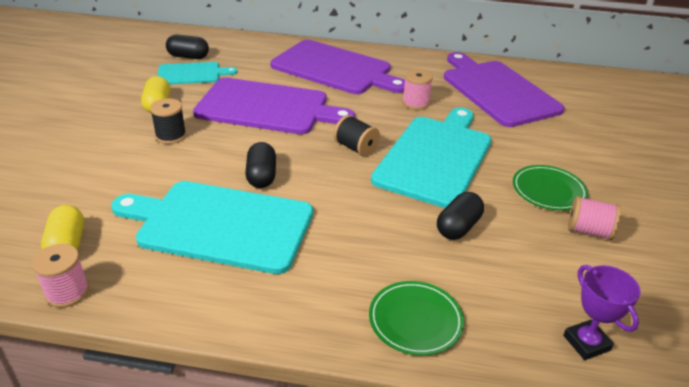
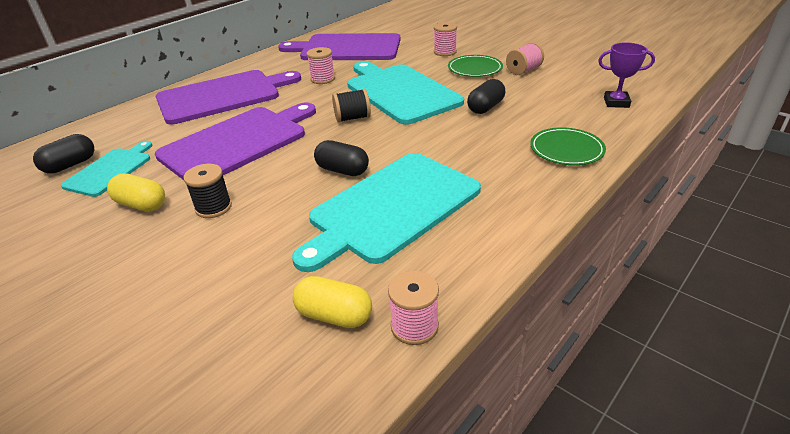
camera: 55 degrees left, 0 degrees up
(458, 227) = (485, 107): black capsule -> black capsule turned 60 degrees clockwise
(566, 155) = (445, 52): none -> pink spool

